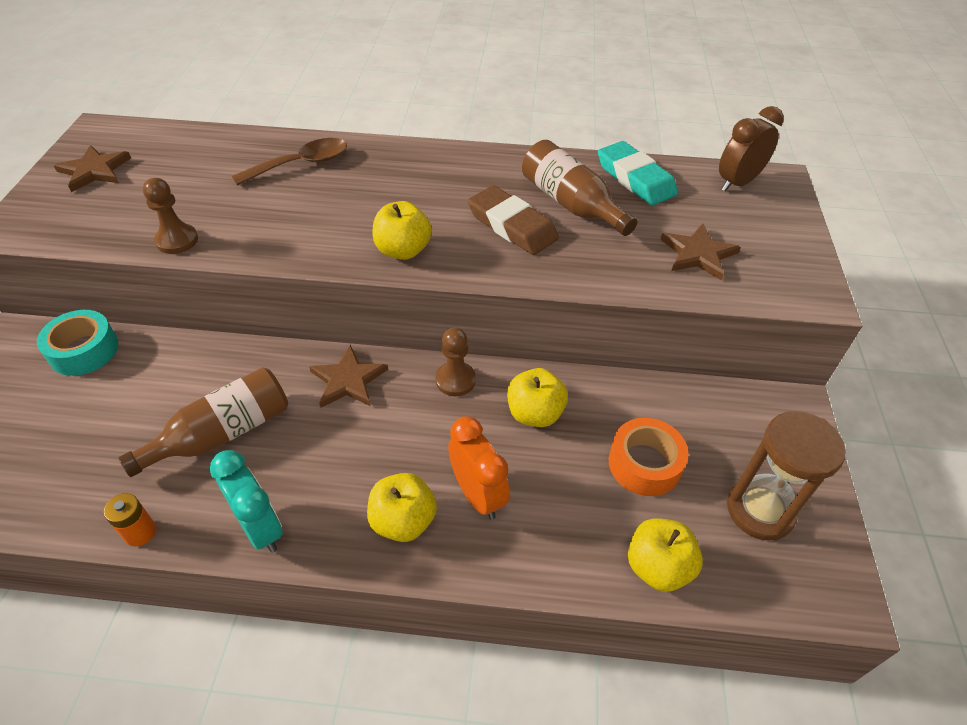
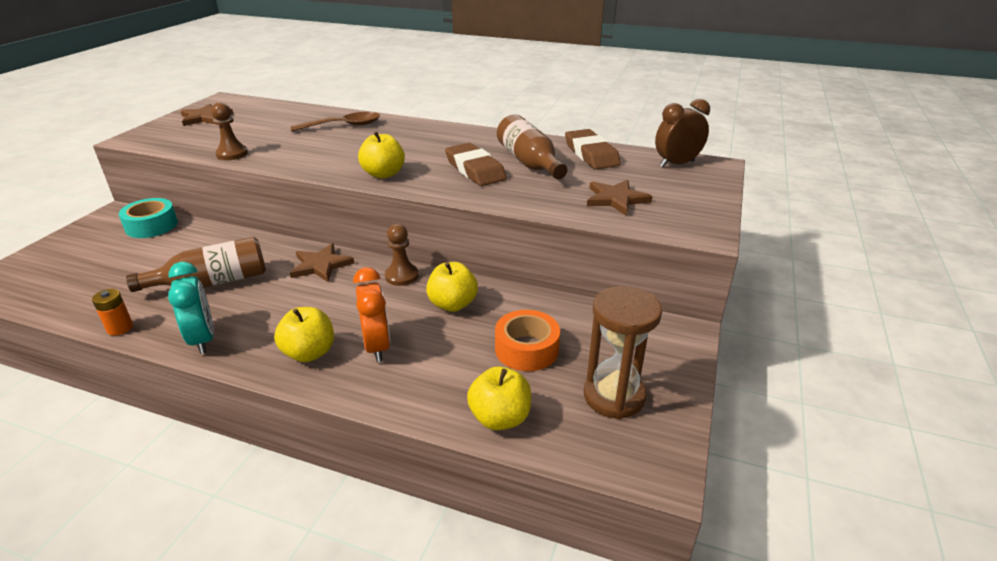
camera: 15 degrees right, 15 degrees down
(635, 178) = (591, 154): turquoise eraser -> brown eraser

